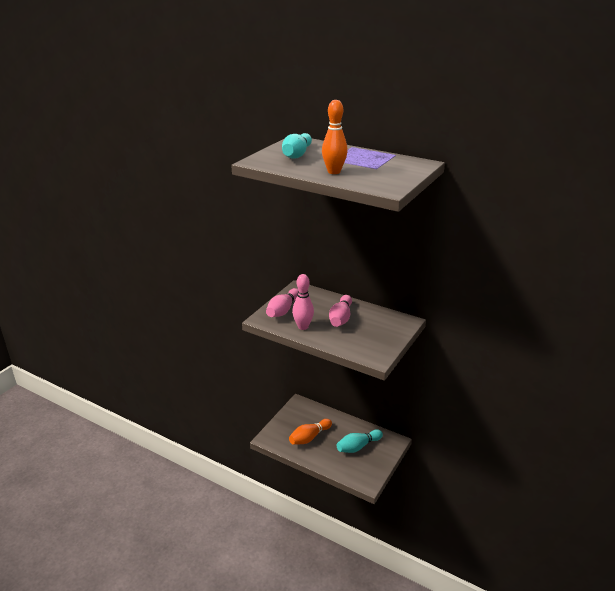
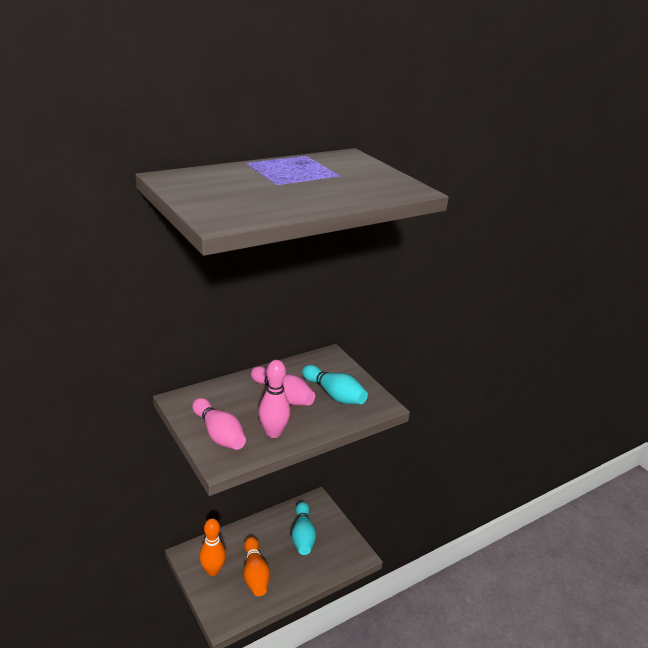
camera: 65 degrees left, 0 degrees up
(297, 155) = (230, 193): turquoise bowling pin -> turquoise bowling pin (334, 394)
(334, 172) = (325, 195): orange bowling pin -> orange bowling pin (213, 570)

